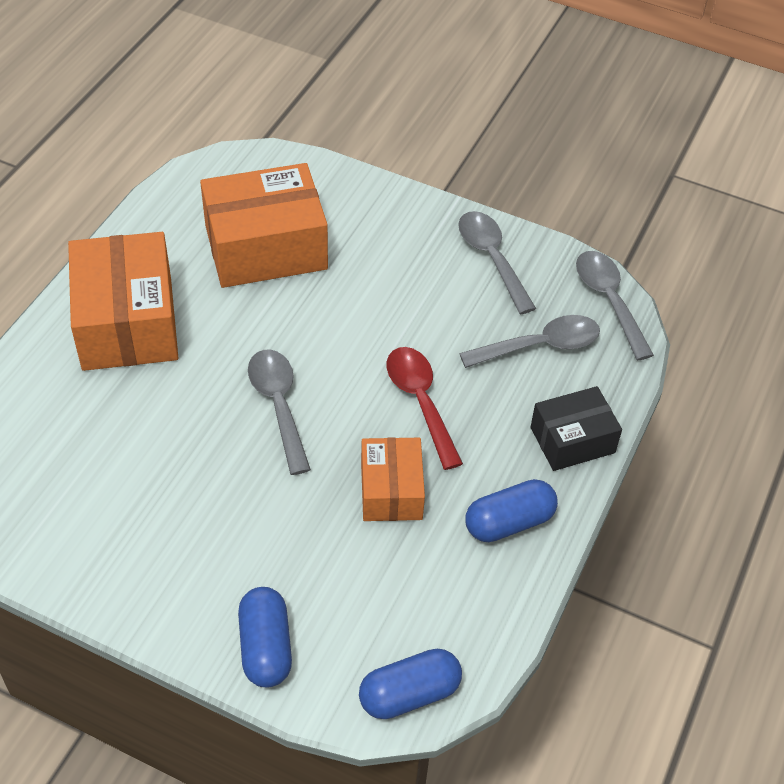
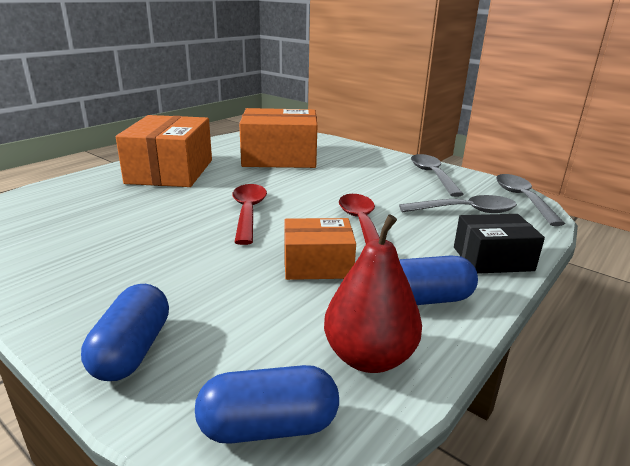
camera: 15 degrees right, 25 degrees down
(278, 405) = (248, 212): grey spoon -> red spoon
(391, 490) = (317, 264): orange box -> orange box turned 75 degrees clockwise
(470, 609) = (369, 357): none -> red pear

